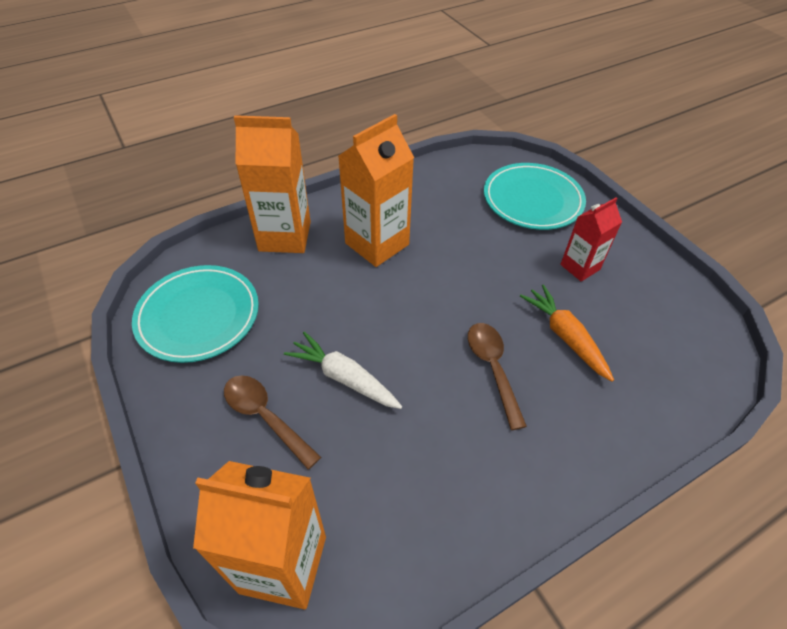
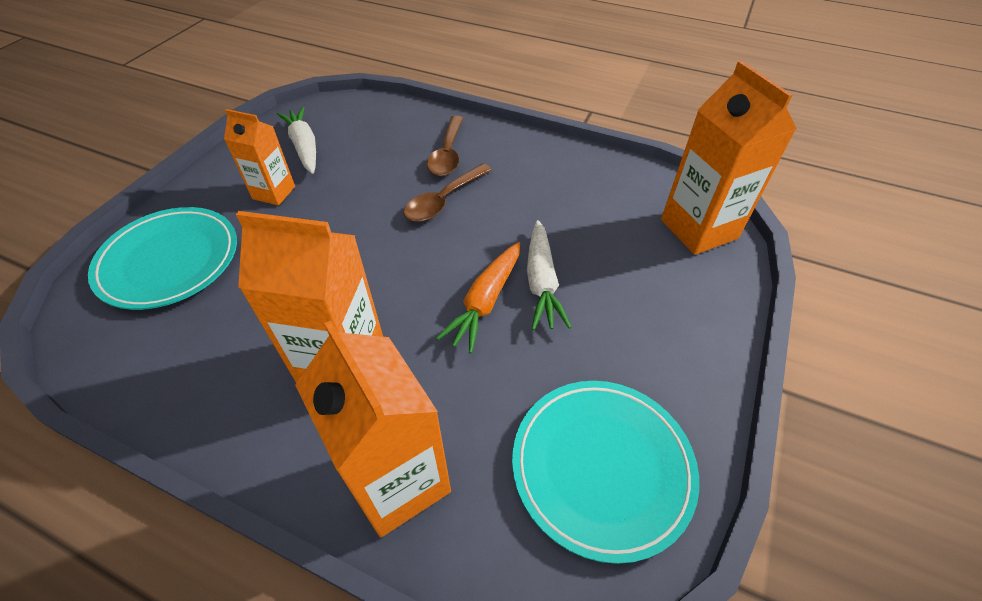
camera: 125 degrees left, 0 degrees up
(265, 417) = (631, 310): brown spoon -> brown spoon (447, 154)
(565, 336) = (373, 175): orange carrot -> orange carrot (485, 302)
(580, 267) = (274, 192): red carton -> orange carton
(643, 307) = (304, 147): none -> white carrot

